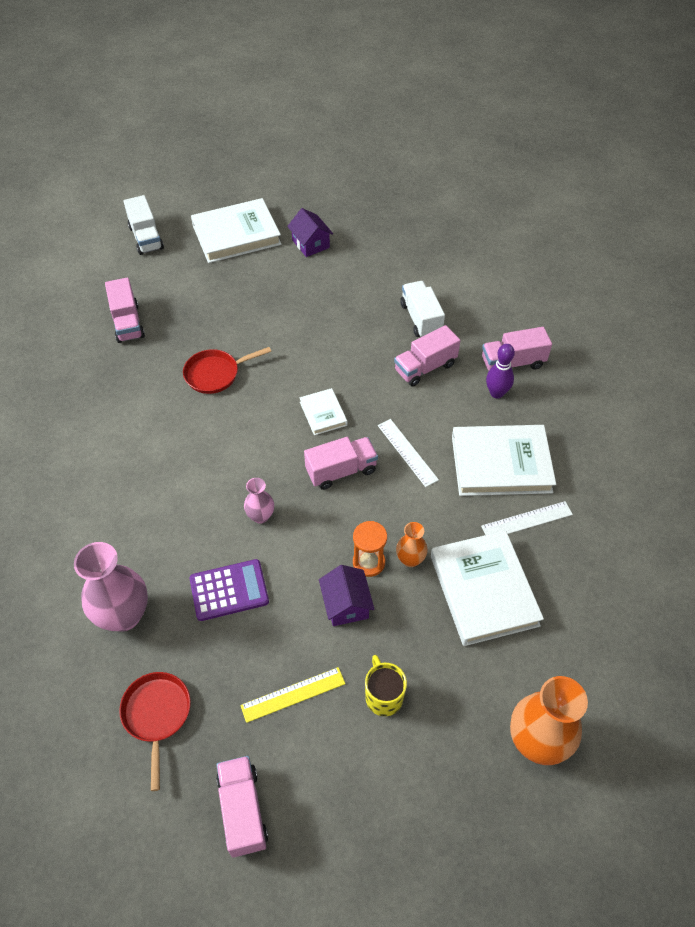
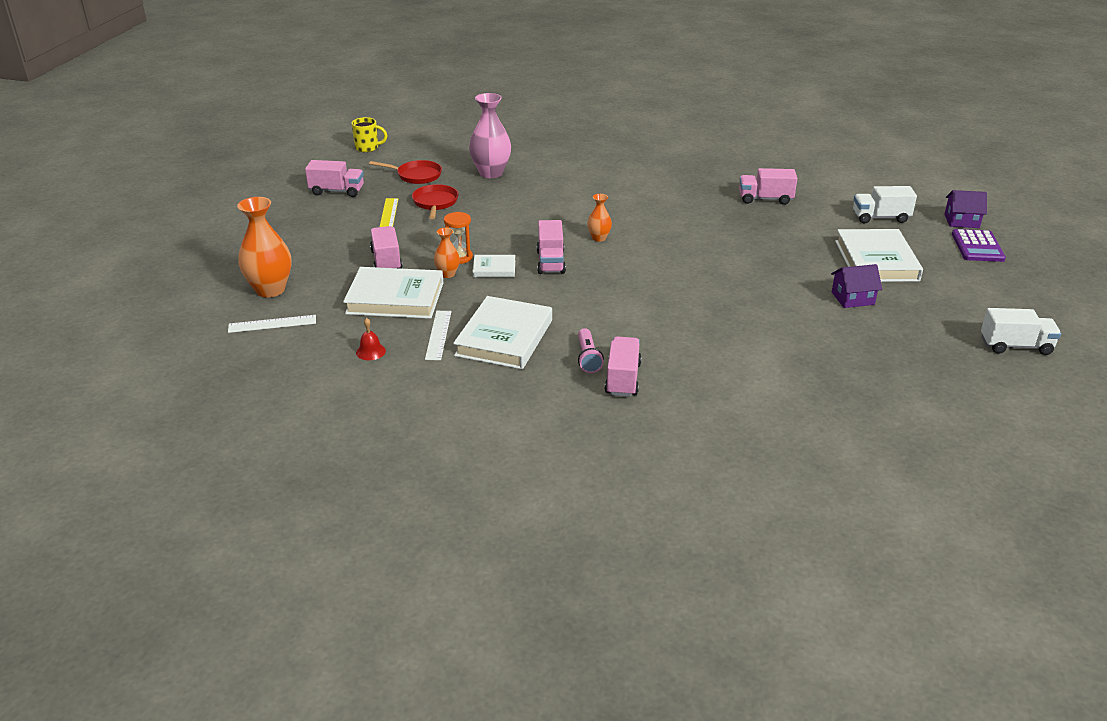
camera: 110 degrees right, 20 degrees down
(215, 374) = (687, 227): red pan -> red pan (435, 203)
(229, 590) = (480, 206): purple calculator -> purple calculator (977, 246)
(260, 516) = (532, 224): pink vase -> none
(270, 443) = (599, 238): none -> orange vase
(323, 413) = (616, 265): white book -> white book (494, 269)
(346, 604) = (433, 243): purple house -> purple house (961, 221)
(383, 696) = (357, 243): yellow mug -> yellow mug (367, 148)
(407, 452) = (549, 295): white ruler -> white ruler (272, 324)
(421, 319) = (712, 339): white truck -> white truck (1015, 346)
(425, 367) = (643, 326): pink truck -> pink truck (386, 261)
(496, 393) = (588, 358): purple bowling pin -> pink flashlight
(587, 568) = (370, 351): none -> red bell

